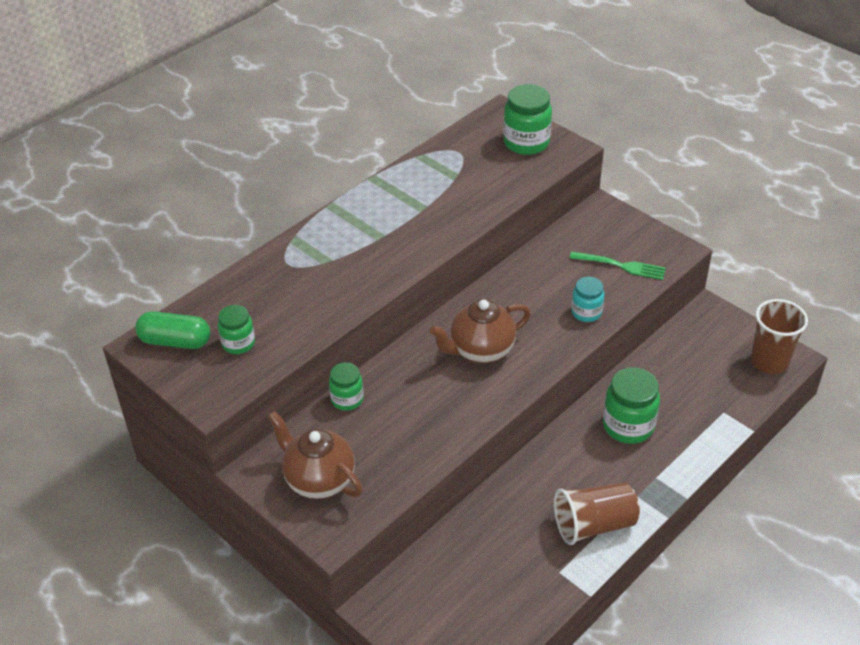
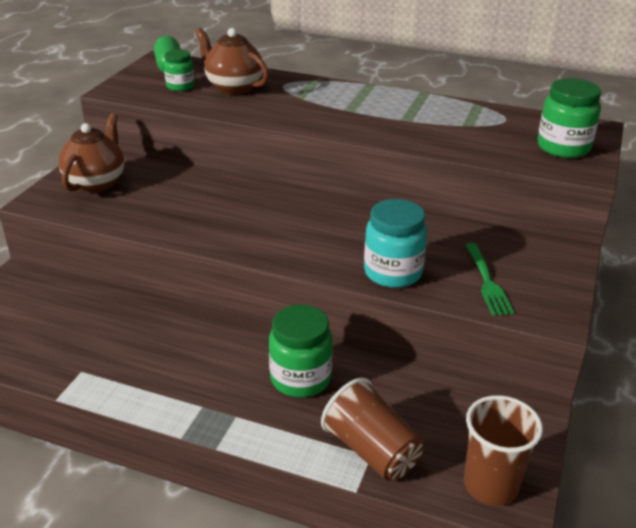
camera: 65 degrees right, 10 degrees down
(347, 399) = (191, 175): green jar -> none
(481, 350) = (292, 223): brown teapot -> brown teapot (233, 87)
(586, 312) = (393, 273): turquoise jar -> turquoise jar, size x1.64
(594, 525) = (149, 382): brown cup -> brown cup (371, 450)

